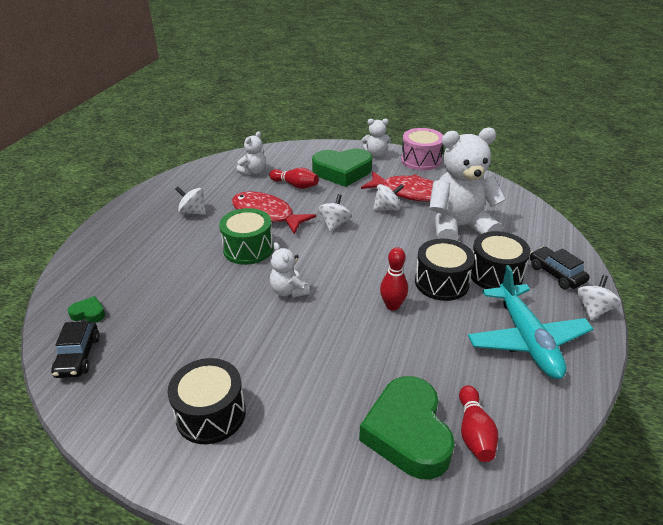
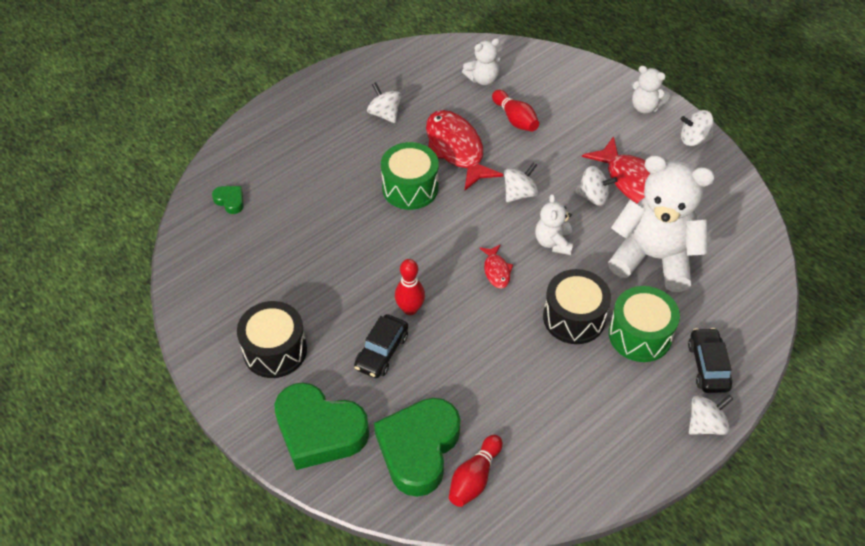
camera: 30 degrees right, 15 degrees up
(78, 356) = (202, 243): black car -> black car (382, 352)
(289, 291) = (416, 257): white teddy bear -> white teddy bear (553, 242)
(342, 172) = (583, 120): green heart -> green heart (319, 431)
(359, 275) = (496, 271): none -> red fish
(392, 306) = (502, 321): red bowling pin -> red bowling pin (410, 309)
(421, 160) = (694, 139): pink drum -> white spinning top
(495, 274) = (640, 335): black drum -> green drum
(527, 340) = (603, 421): turquoise plane -> none

